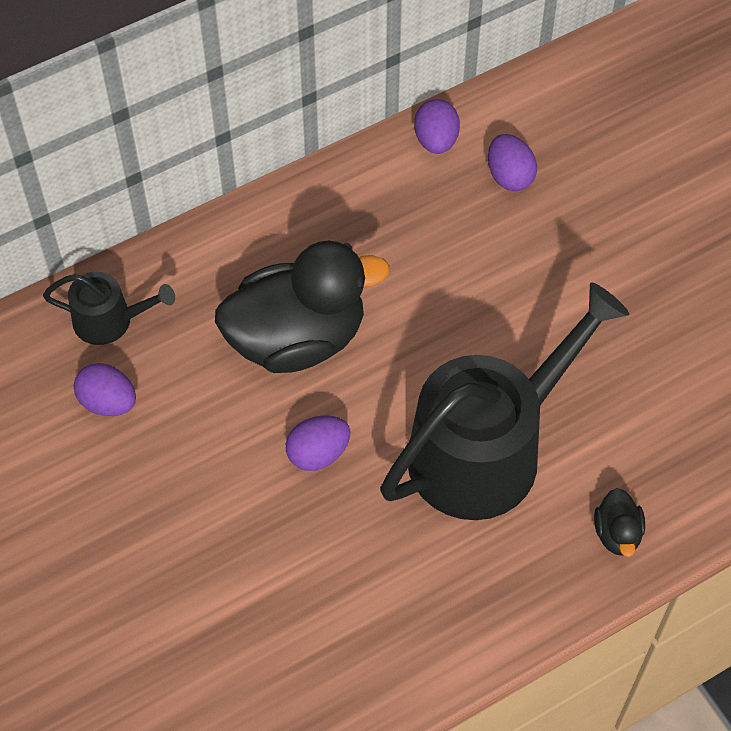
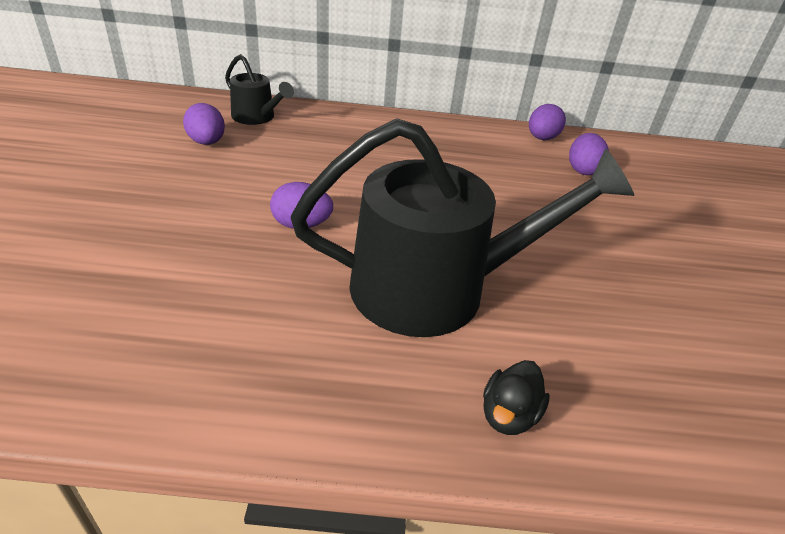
camera: 30 degrees right, 20 degrees down
(297, 338) = (357, 170): black duck -> none

